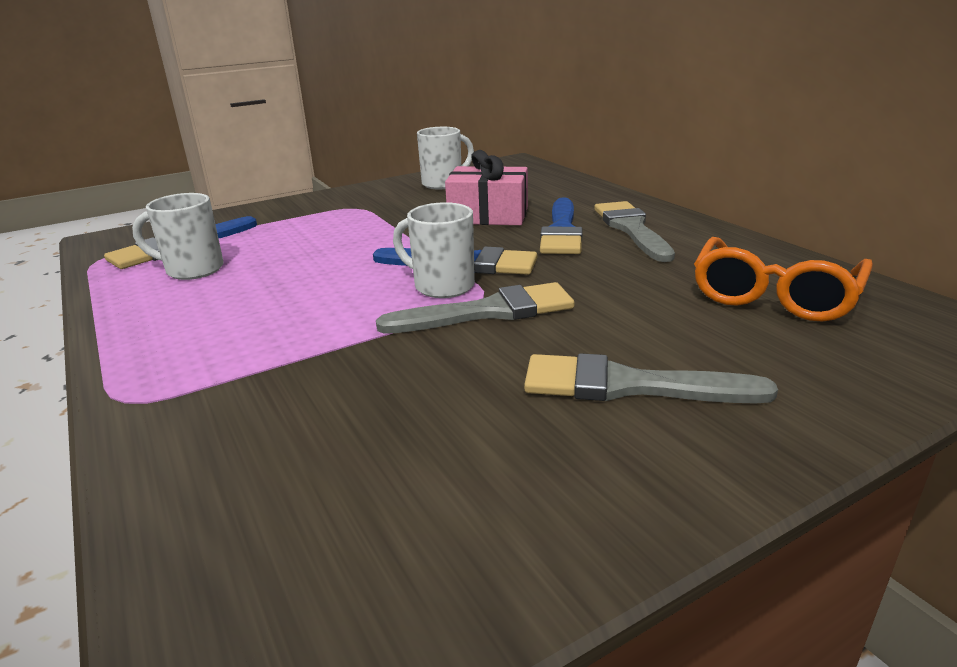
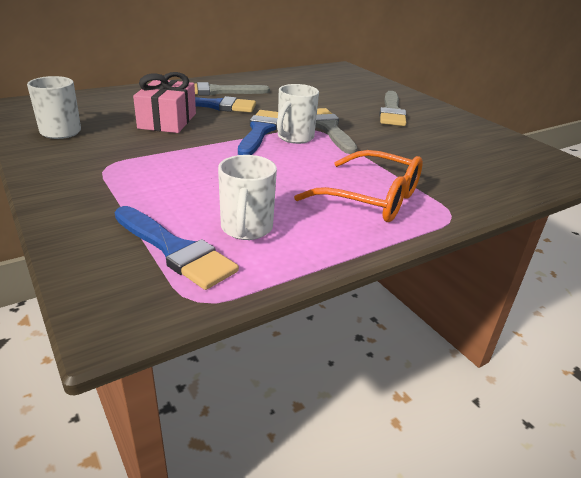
camera: 95 degrees left, 5 degrees up
(774, 295) = (310, 82): orange glasses -> orange glasses (371, 198)

